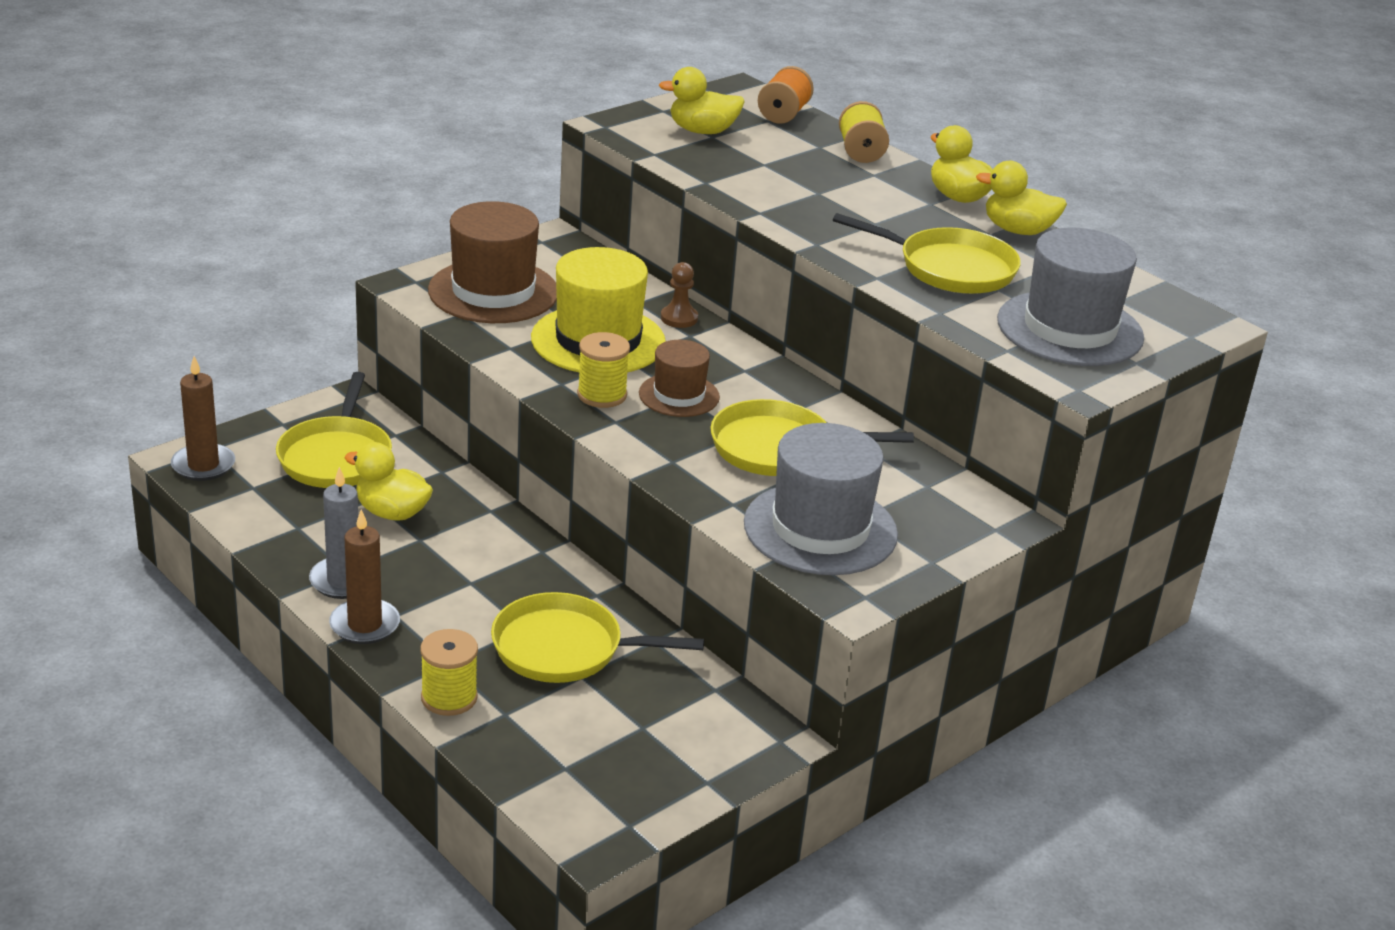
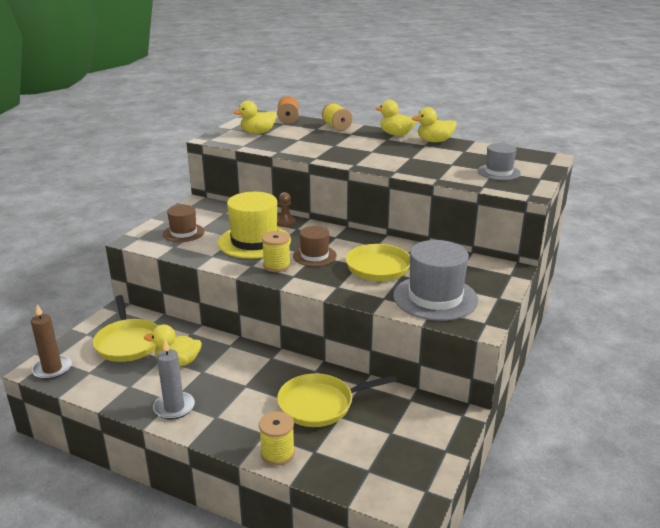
camera: 20 degrees left, 5 degrees down
(365, 625) = (202, 428): brown candle -> none
(493, 291) = (183, 233): brown hat -> brown hat, size x0.58
(950, 268) = (423, 161): yellow pan -> none
(1069, 329) = (498, 172): grey hat -> grey hat, size x0.58

